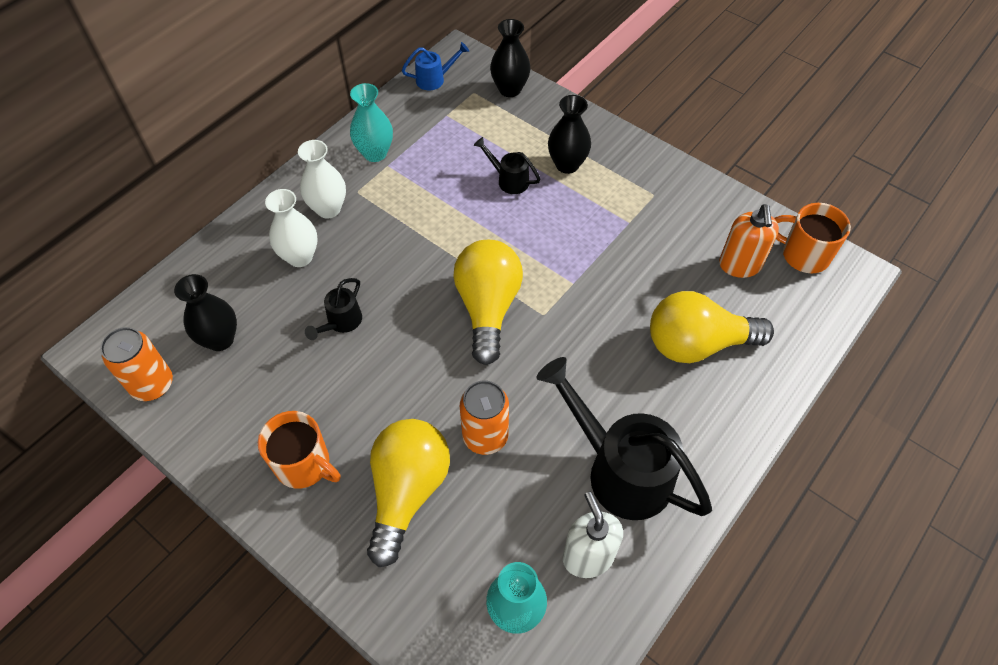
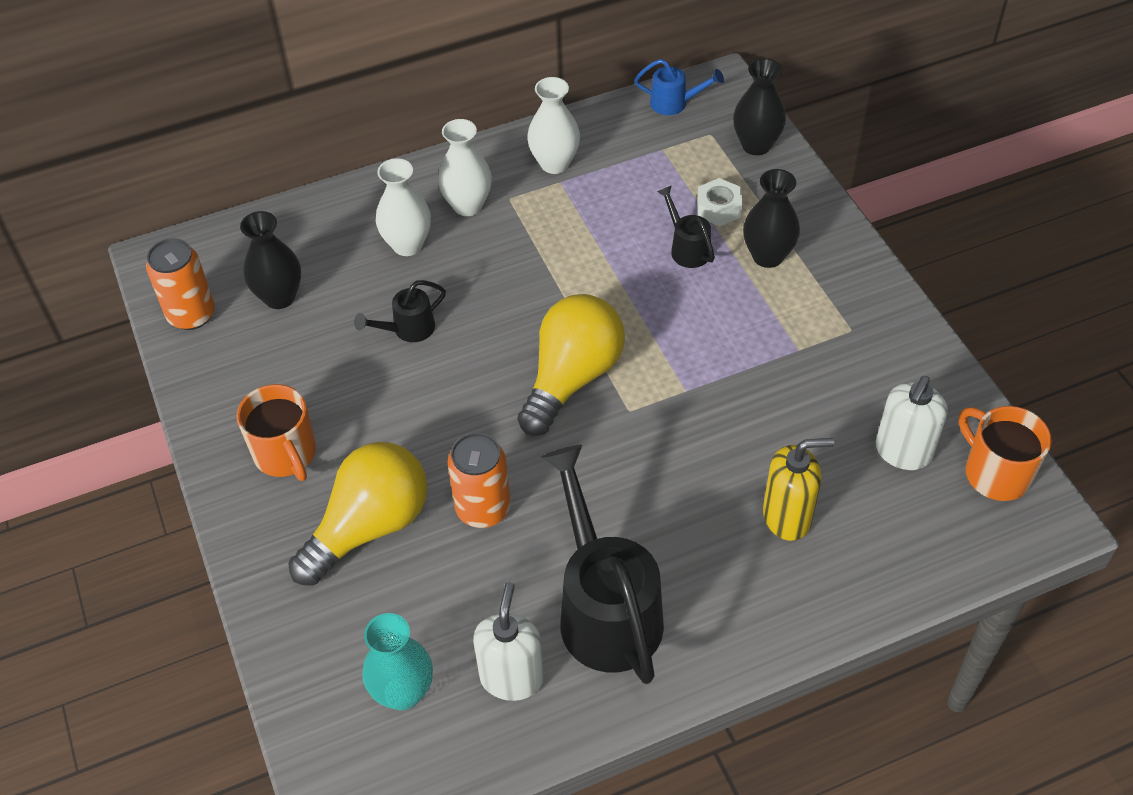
camera: 30 degrees right, 5 degrees down
(375, 153) = (554, 163): turquoise vase -> white vase
(512, 143) = (718, 208): none -> white nut
(697, 344) = (787, 517): yellow light bulb -> yellow soap dispenser
(739, 265) = (903, 452): orange soap dispenser -> white soap dispenser

